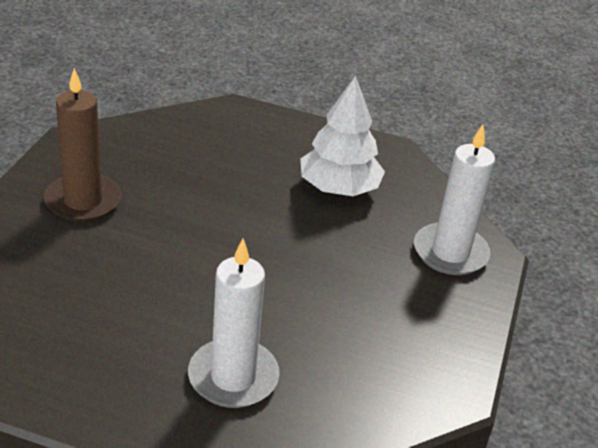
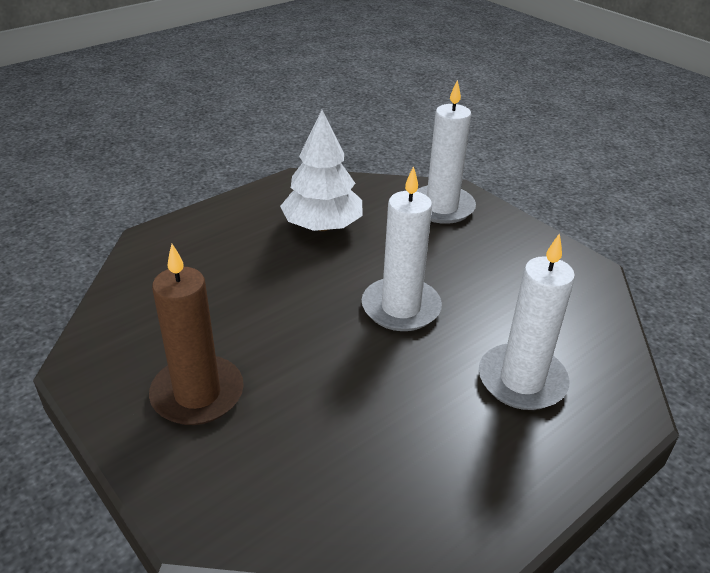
camera: 55 degrees left, 0 degrees up
(268, 272) = (401, 308): none -> white candle

